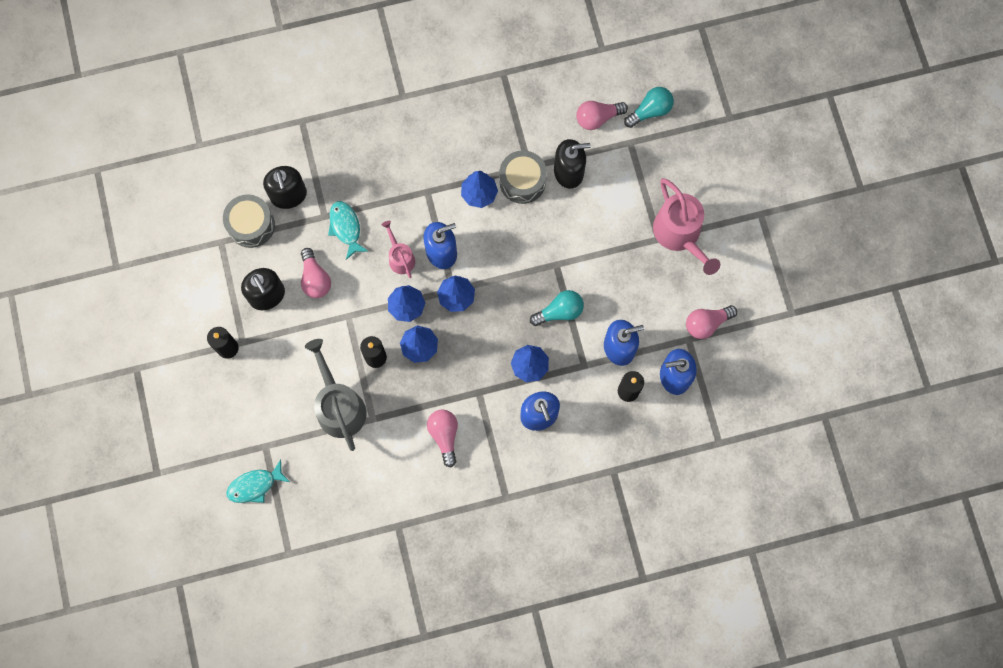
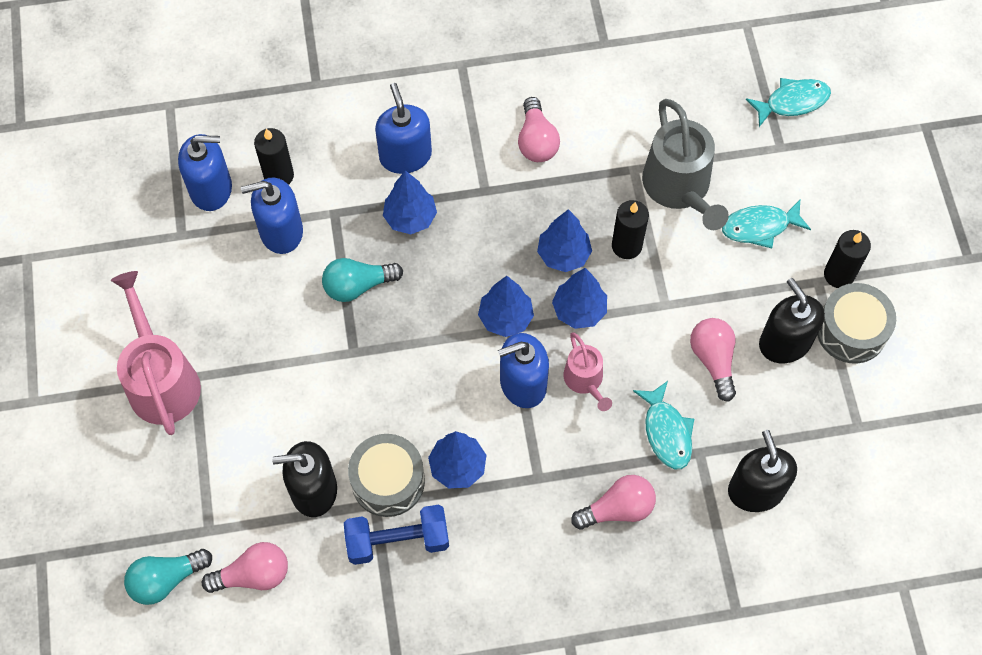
camera: 175 degrees left, 10 degrees down
(251, 225) = (812, 448): grey drum -> grey drum (851, 330)
(282, 380) = (760, 227): none -> turquoise fish
(512, 145) = (398, 540): none -> blue dumbbell
(706, 324) = (151, 253): pink light bulb -> pink light bulb (617, 509)

